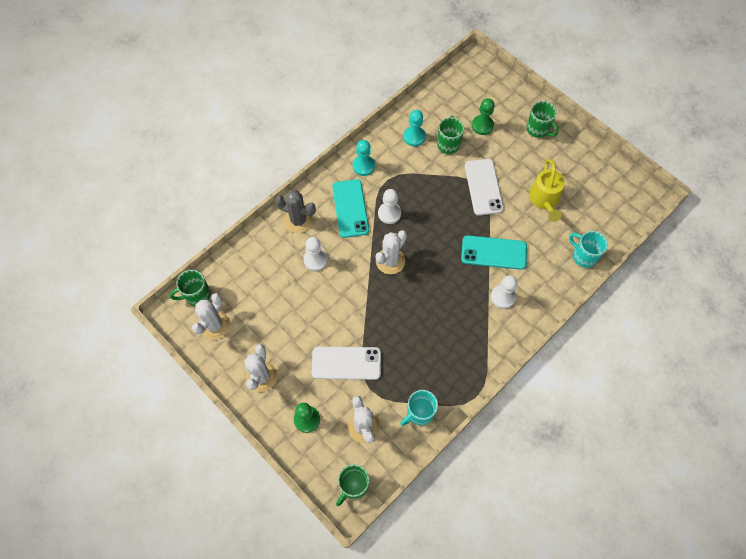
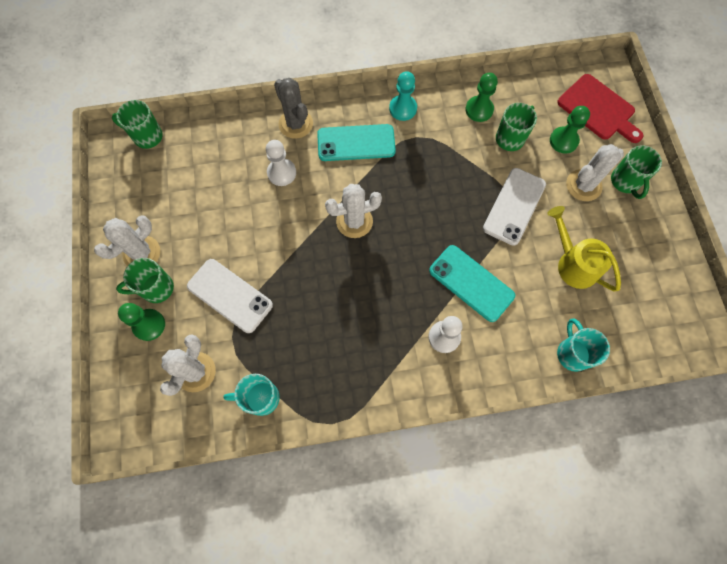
camera: 35 degrees right, 5 degrees up
(215, 325) = (140, 175): white cactus -> white cactus (583, 185)
(350, 208) = (356, 143): turquoise phone -> turquoise phone turned 60 degrees clockwise
(353, 486) = (139, 424): green mug -> green mug (156, 288)
(389, 213) = (391, 172): white pawn -> none
(414, 137) = (479, 110): turquoise pawn -> green pawn
(488, 92) = (598, 109): none -> red cutting board
(544, 200) = (573, 263): yellow watering can -> yellow watering can turned 105 degrees clockwise

